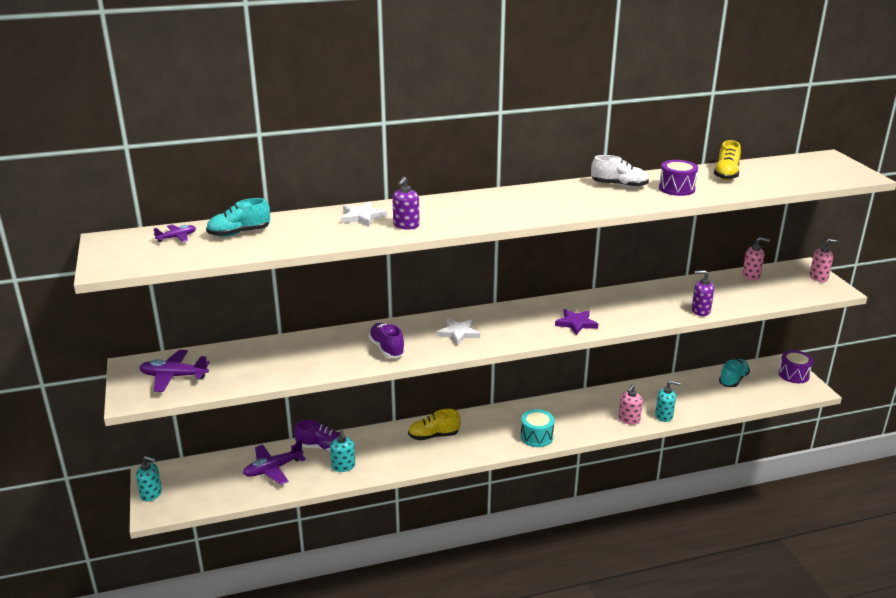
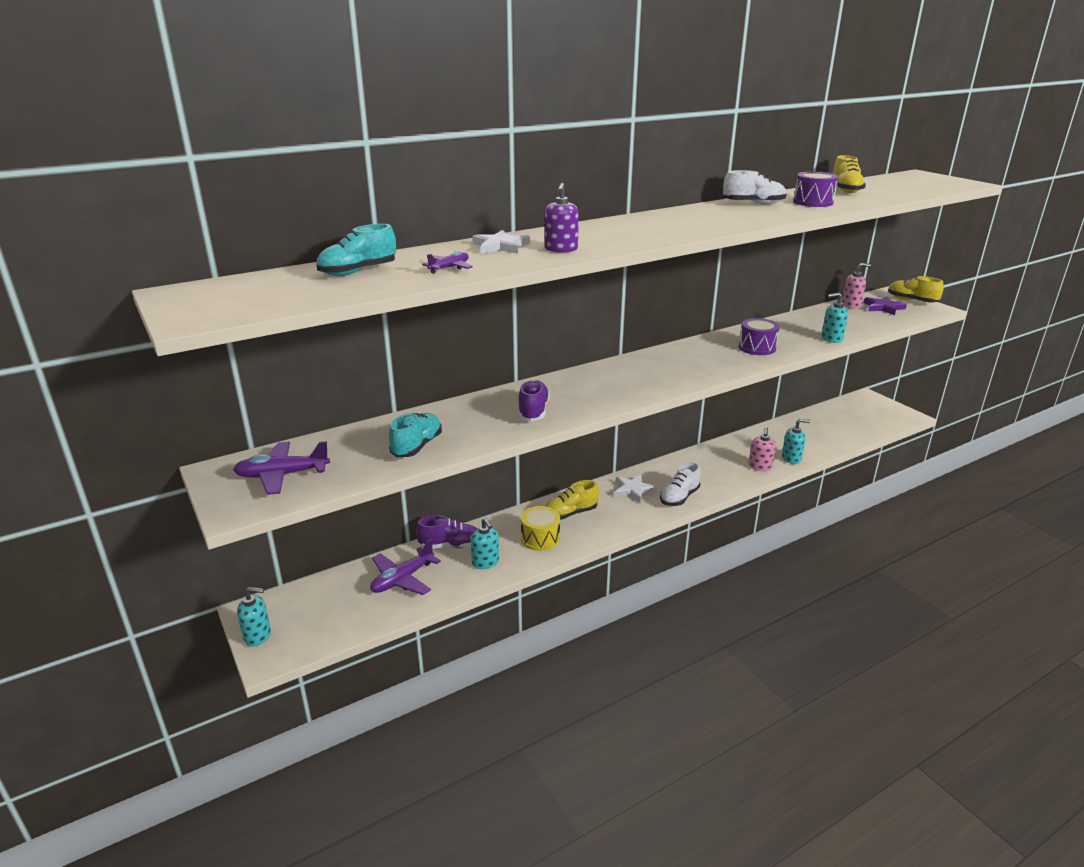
camera: 15 degrees left, 0 degrees up
(177, 237) = (275, 282): purple plane -> purple plane (449, 268)
(387, 348) = (533, 411): purple shoe -> purple shoe turned 45 degrees clockwise
(397, 454) = (540, 538): none -> yellow drum
(458, 333) = (603, 386): white star -> white star (633, 490)
(536, 437) = (679, 497): turquoise drum -> white shoe
(576, 323) = (720, 363): purple star -> purple star (883, 308)
(700, 311) = (831, 339): purple soap dispenser -> turquoise soap dispenser
(733, 380) = (832, 417): turquoise shoe -> turquoise shoe (417, 446)
(793, 375) = (882, 405): purple drum -> purple drum (757, 348)
(818, 277) = (911, 301): pink soap dispenser -> yellow shoe

